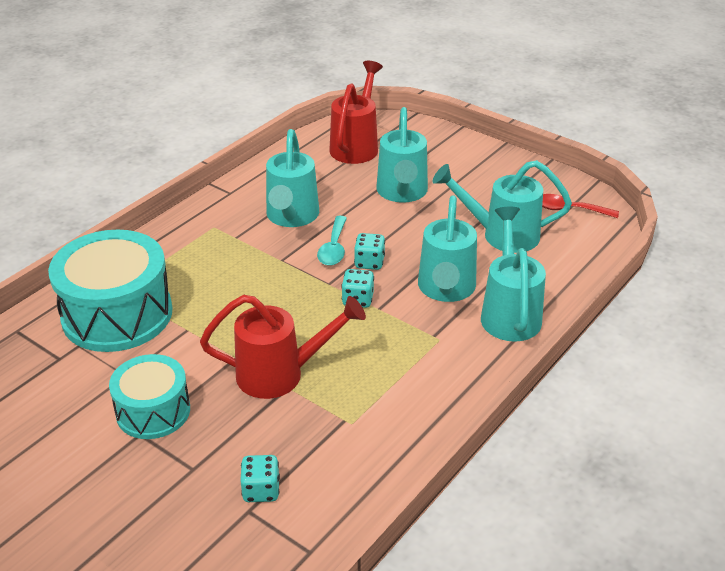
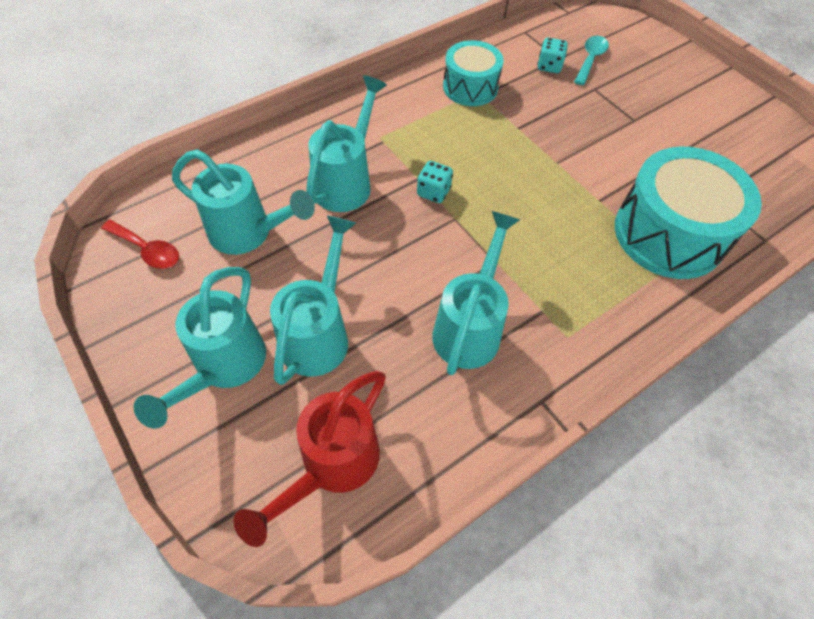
camera: 165 degrees left, 20 degrees up
(153, 411) = (625, 133): turquoise drum -> turquoise drum (470, 87)
(281, 374) = (521, 139): red watering can -> none
(333, 248) = (435, 263): turquoise spoon -> turquoise spoon (590, 59)
(369, 262) = (405, 233): turquoise dice -> none
(509, 312) = (305, 146): turquoise watering can -> turquoise watering can (224, 367)

